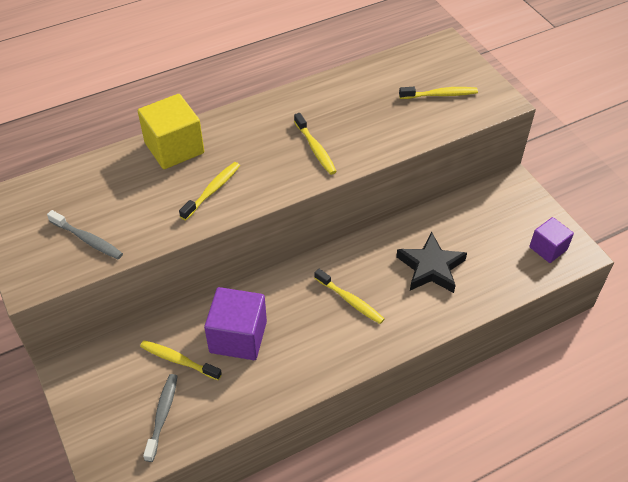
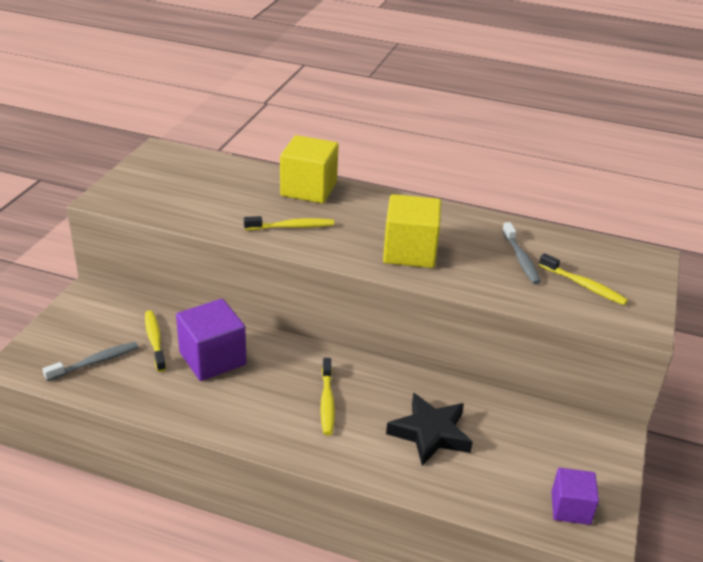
camera: 45 degrees right, 15 degrees down
(88, 240) = (171, 200): grey toothbrush -> grey toothbrush (521, 259)
(315, 149) = (410, 252): yellow toothbrush -> yellow cube

